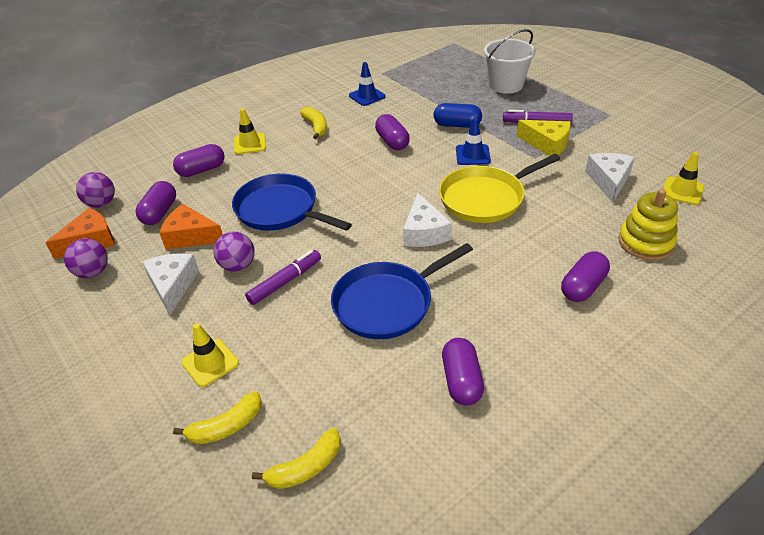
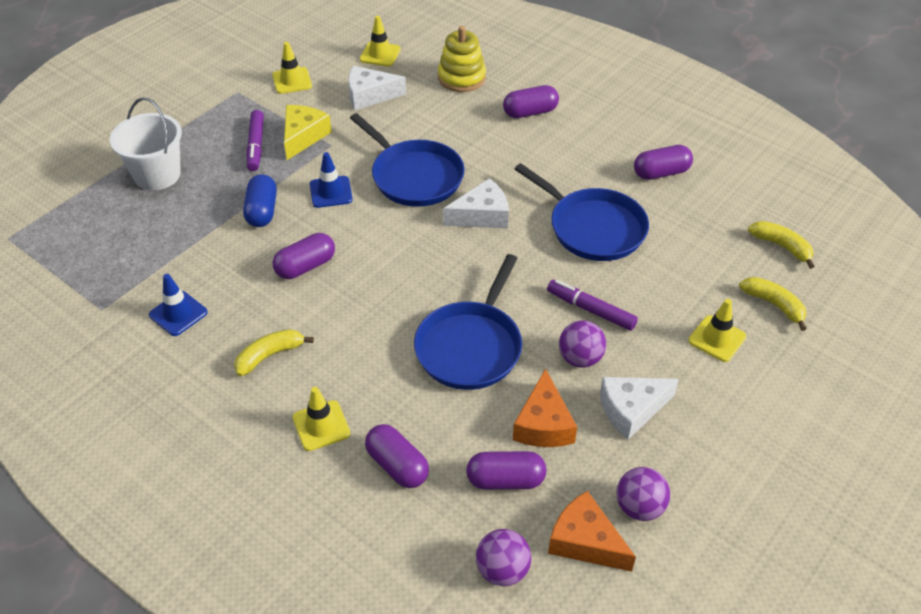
camera: 105 degrees left, 5 degrees up
(485, 198) = (414, 176): yellow pan -> blue pan
(583, 287) = (530, 112): purple capsule -> purple capsule turned 45 degrees counterclockwise
(629, 140) = (292, 81): none -> yellow traffic cone

